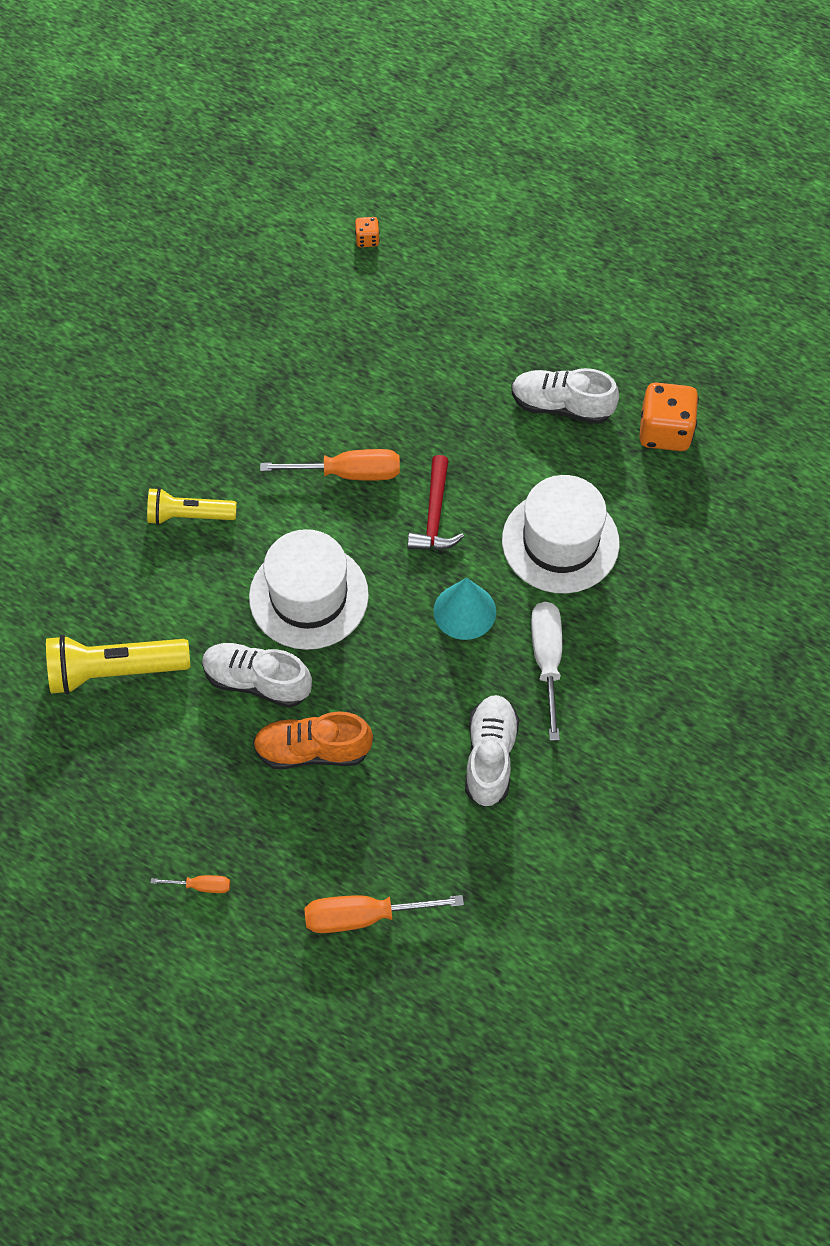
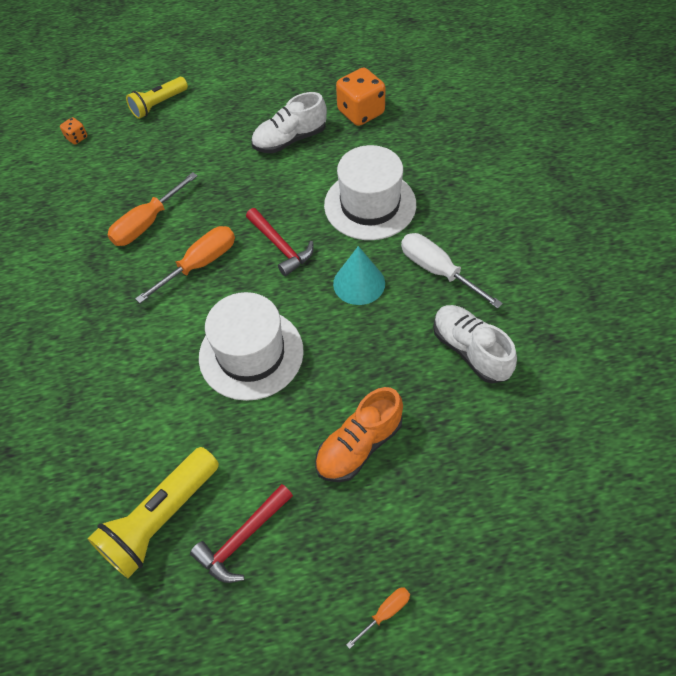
camera: 40 degrees left, 5 degrees down
(156, 740) = (242, 539): none -> red hammer
(188, 515) = (113, 371): yellow flashlight -> yellow flashlight (158, 105)
(257, 681) = (273, 435): white shoe -> none
(364, 916) = (514, 521): orange screwdriver -> orange screwdriver (147, 223)

